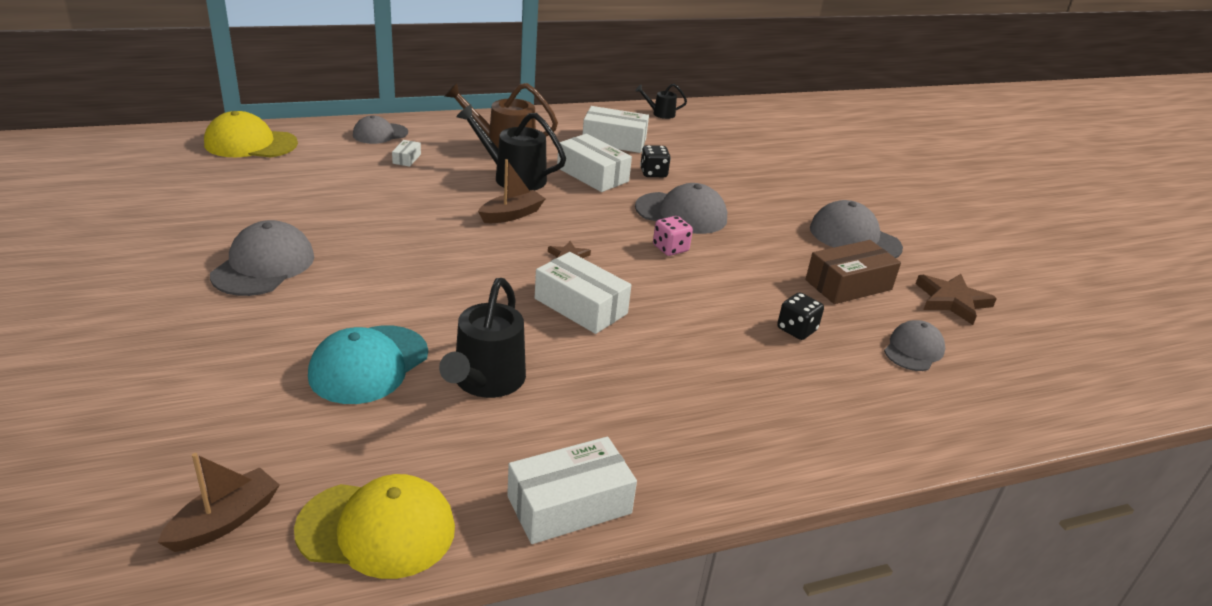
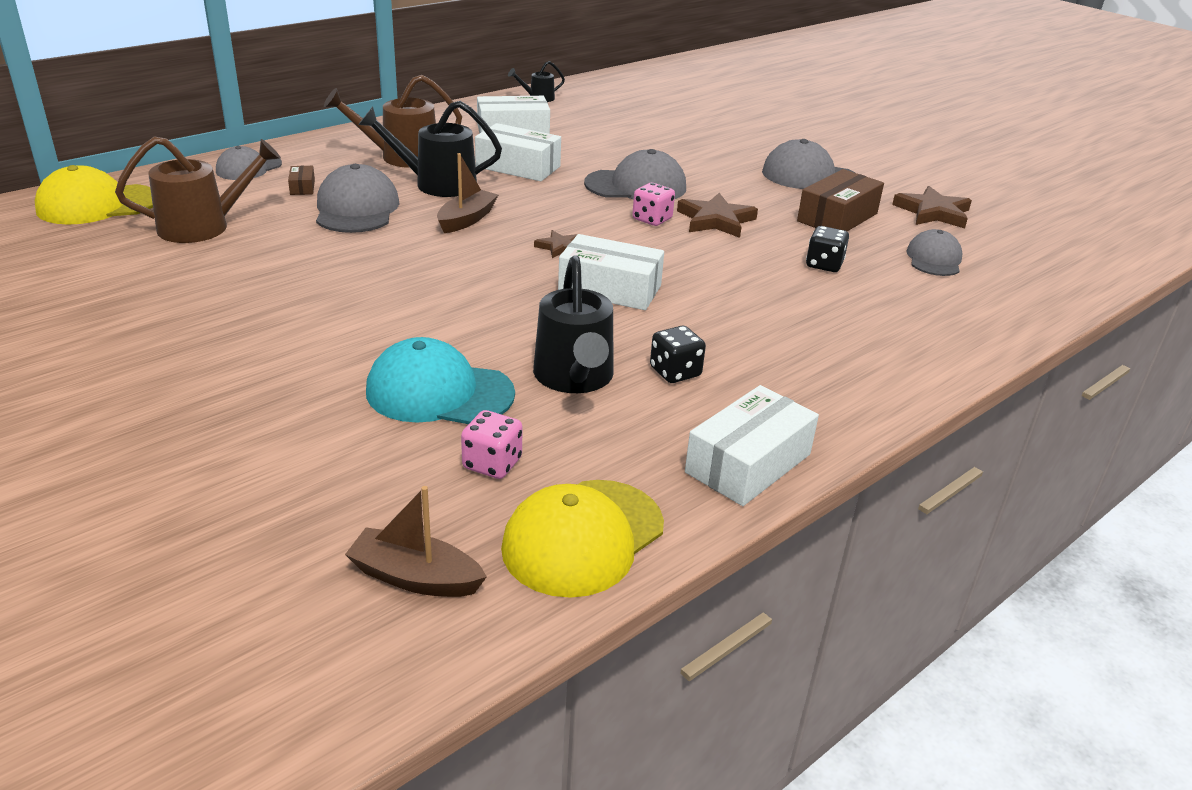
camera: 20 degrees left, 0 degrees up
(225, 521) = (415, 577): brown boat -> brown boat turned 90 degrees counterclockwise
(264, 265) = (231, 325): grey cap -> grey cap (356, 209)
(309, 177) = (204, 226): none -> brown watering can
(359, 440) = (492, 464): none -> pink dice
(368, 364) = (439, 392): turquoise cap -> turquoise cap turned 90 degrees clockwise
(377, 529) = (583, 537): yellow cap -> yellow cap turned 150 degrees clockwise
(406, 159) = (302, 187): white box -> brown box
(653, 173) = (578, 154): black dice -> black dice (675, 372)
(728, 262) = (715, 220): none -> brown star

